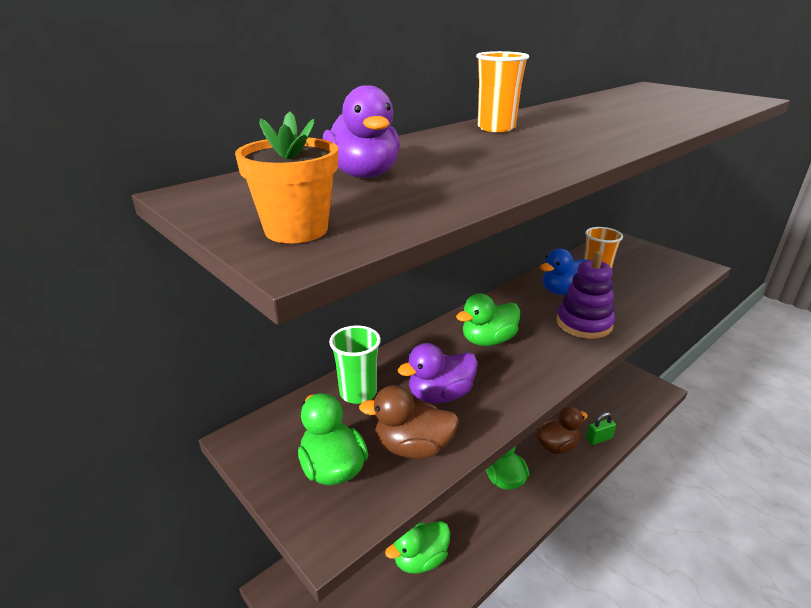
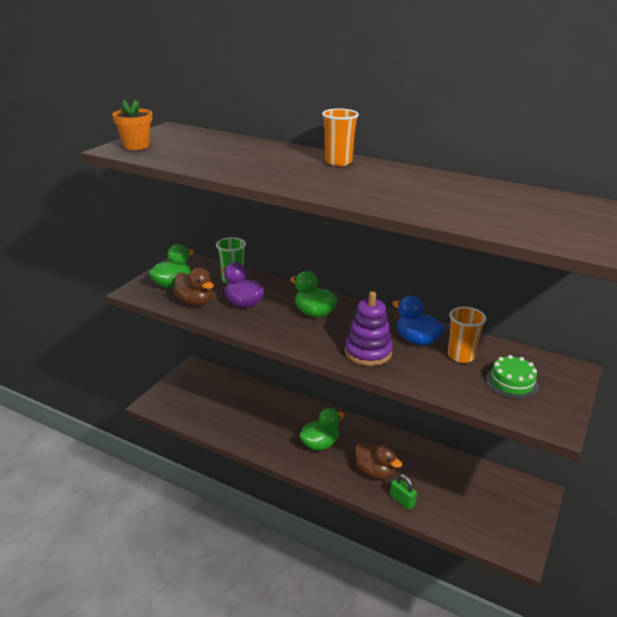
camera: 70 degrees right, 0 degrees up
(364, 174) = (212, 146): purple duck -> none
(413, 447) = (195, 302): brown duck -> brown duck turned 150 degrees clockwise
(420, 559) = (232, 415): green duck -> none
(639, 267) = (512, 383): none -> green cake

